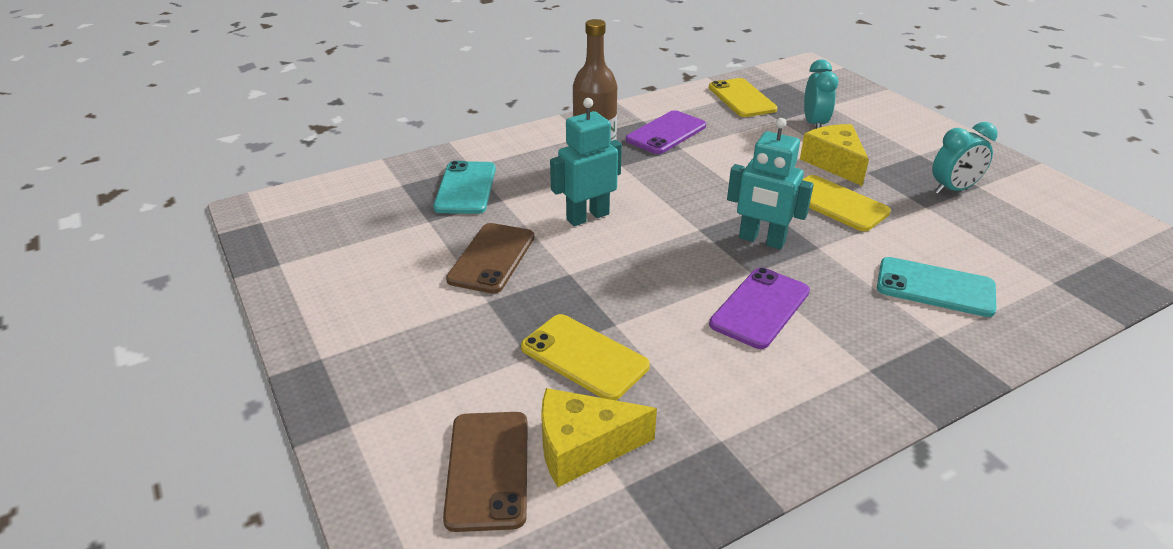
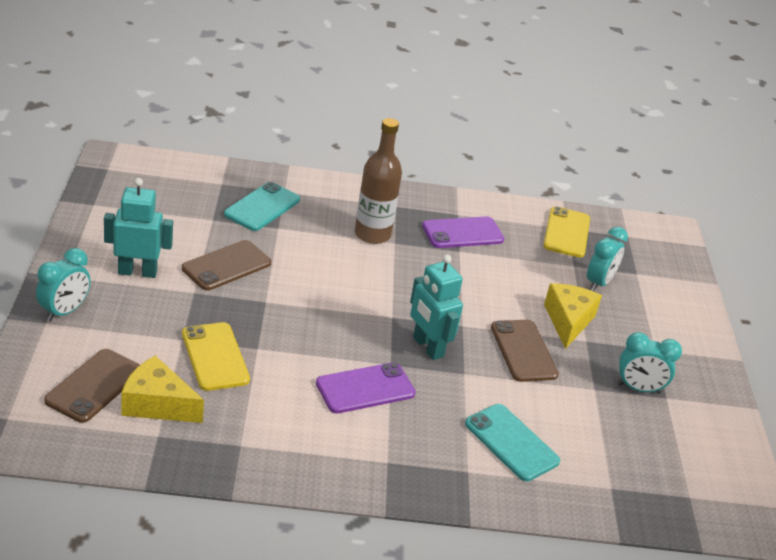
camera: 25 degrees right, 0 degrees up
(361, 399) = (64, 311): none -> turquoise clock
(587, 217) = (323, 269): turquoise robot -> turquoise robot (137, 272)
(836, 203) = (523, 351): yellow phone -> brown phone

